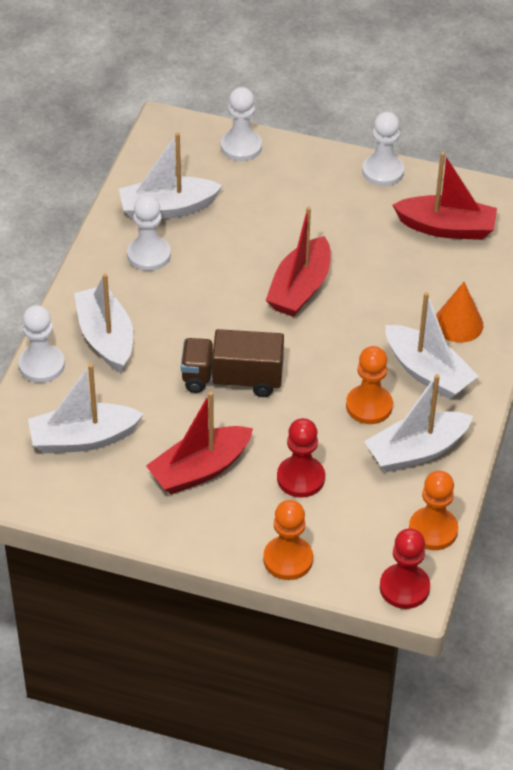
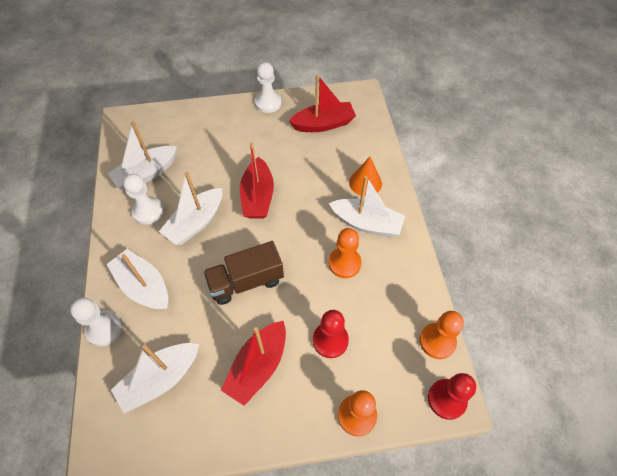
camera: 25 degrees left, 10 degrees up
(241, 147) = (175, 117): white pawn -> none
(416, 451) = (392, 284): white boat -> white boat (196, 223)

